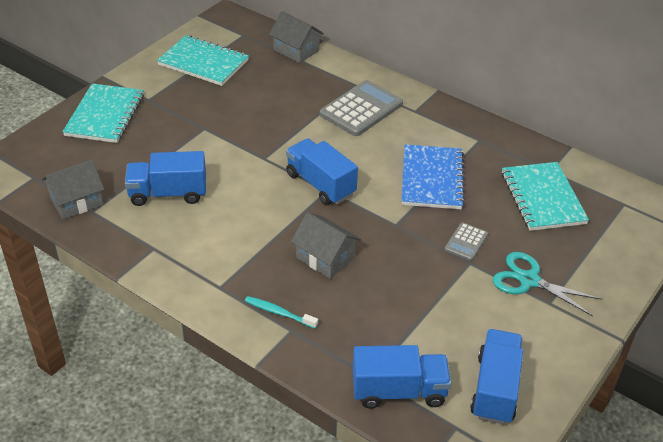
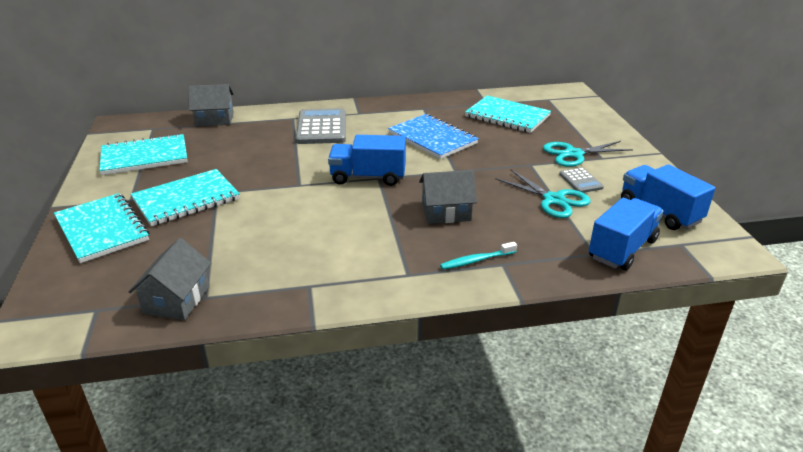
camera: 45 degrees left, 10 degrees down
(168, 193) = (258, 245): blue truck -> none
(179, 122) = (186, 199): none -> turquoise notebook
(426, 309) = (553, 200): none -> turquoise scissors
(466, 242) = (509, 156): grey calculator -> grey calculator (580, 181)

